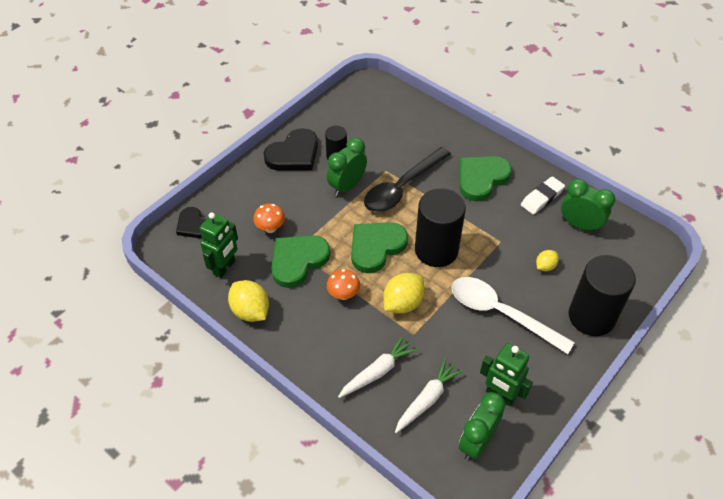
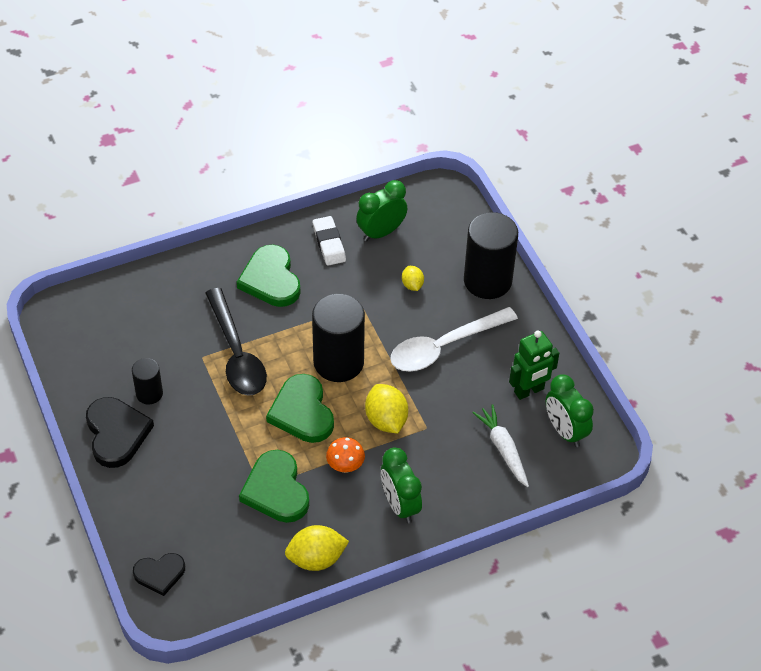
camera: 65 degrees left, 0 degrees up
(224, 267) = (242, 563): green robot -> none
(270, 228) = (214, 498): orange mushroom -> none
(347, 186) = (201, 402): green clock -> green clock (400, 505)
(377, 372) = (452, 476): white carrot -> none

